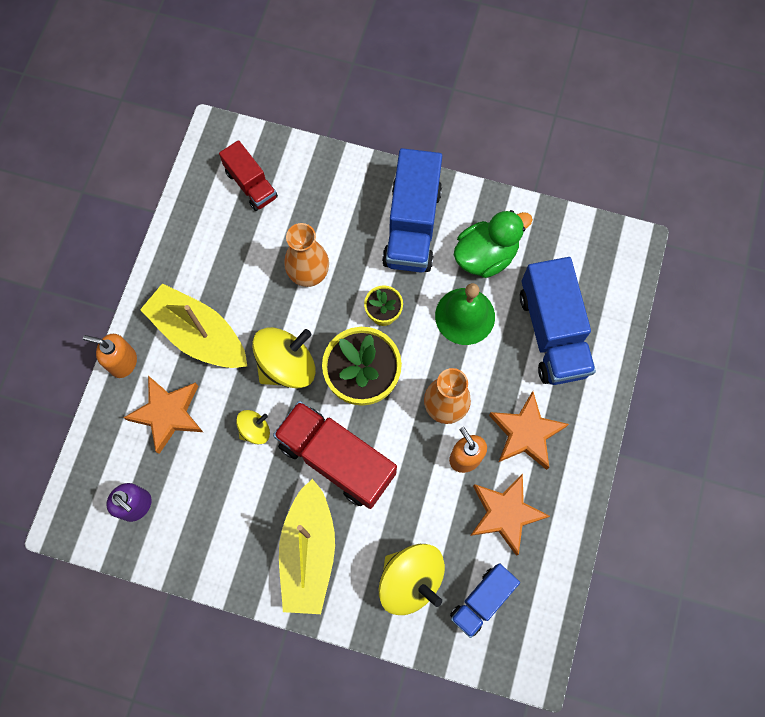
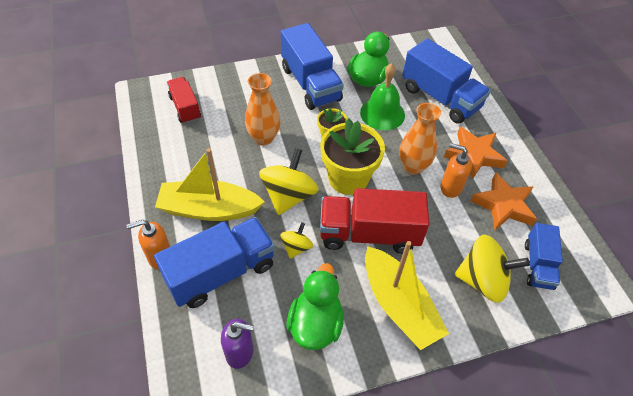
camera: 35 degrees left, 20 degrees down
(168, 414) = (221, 273): orange star -> blue truck
(219, 521) = (315, 324): none -> green duck
(251, 184) = (185, 108): red truck -> red truck turned 135 degrees counterclockwise

